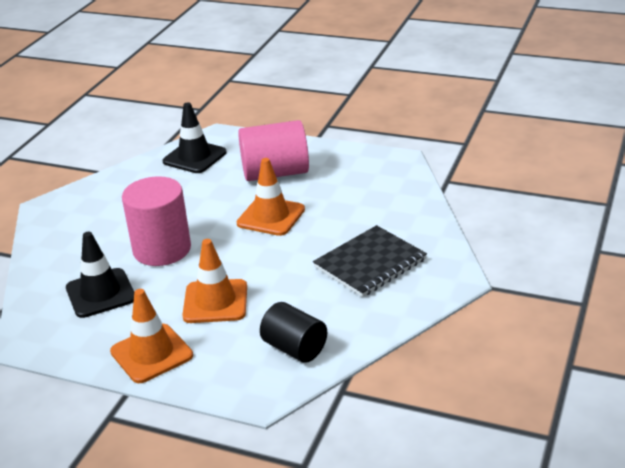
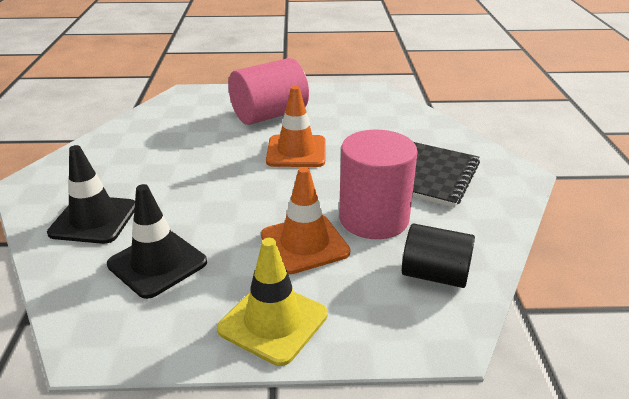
camera: 25 degrees left, 0 degrees up
(151, 353) = (273, 322): orange traffic cone -> yellow traffic cone
(162, 249) = (201, 202): pink cylinder -> pink cylinder (373, 218)
(194, 157) = (176, 113): black traffic cone -> black traffic cone (94, 220)

